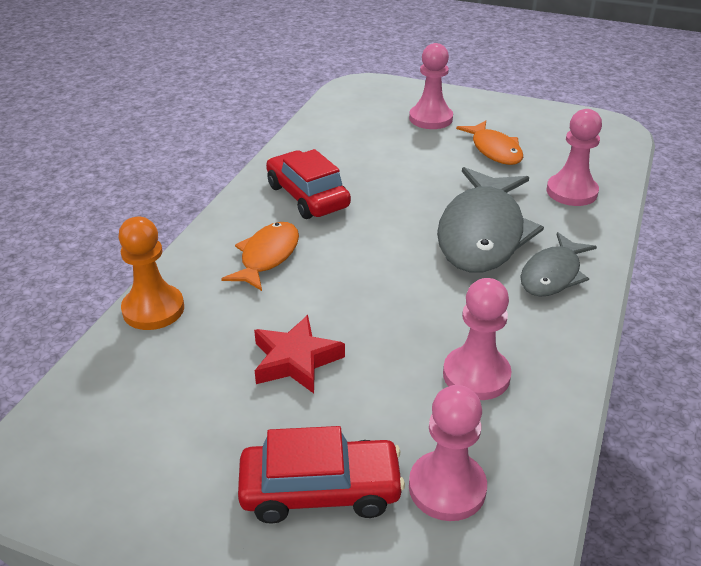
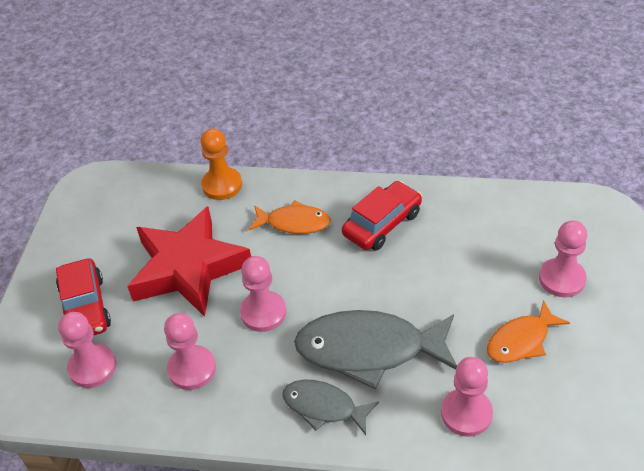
camera: 80 degrees right, 10 degrees up
(296, 360) = (188, 268): red star -> red star, size x1.95
(403, 301) = (263, 312): none -> pink pawn

